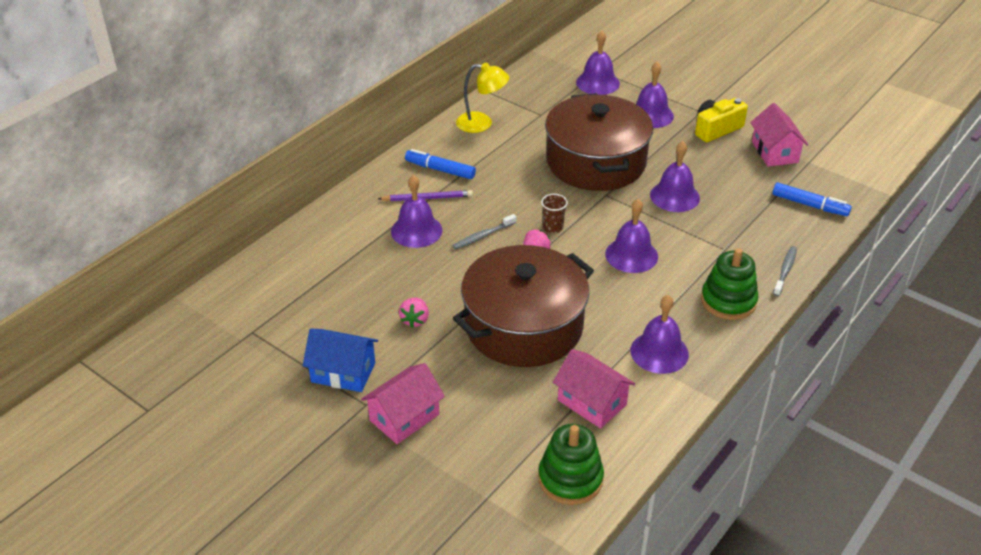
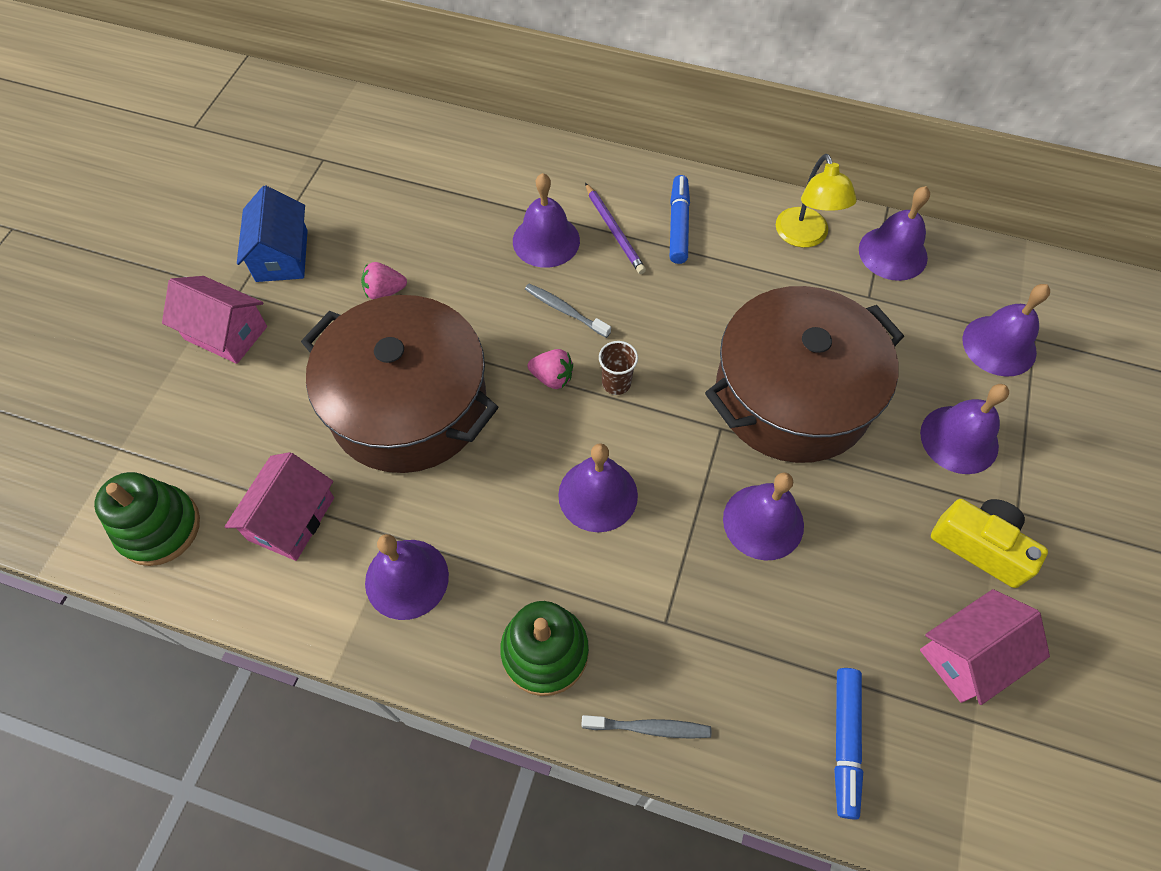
camera: 70 degrees right, 20 degrees up
(514, 96) = (893, 253): none -> purple bell

